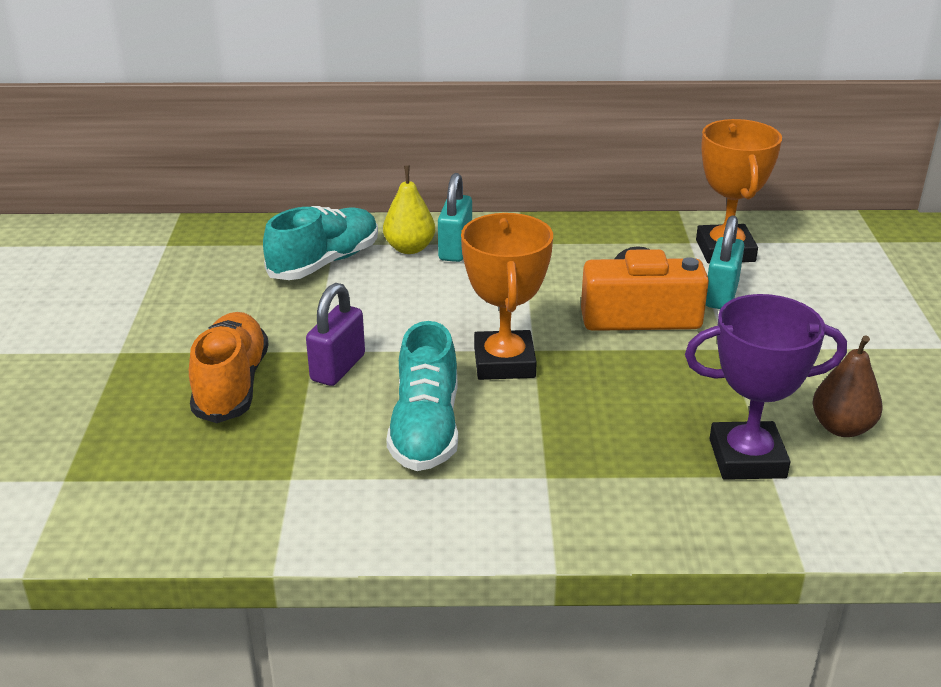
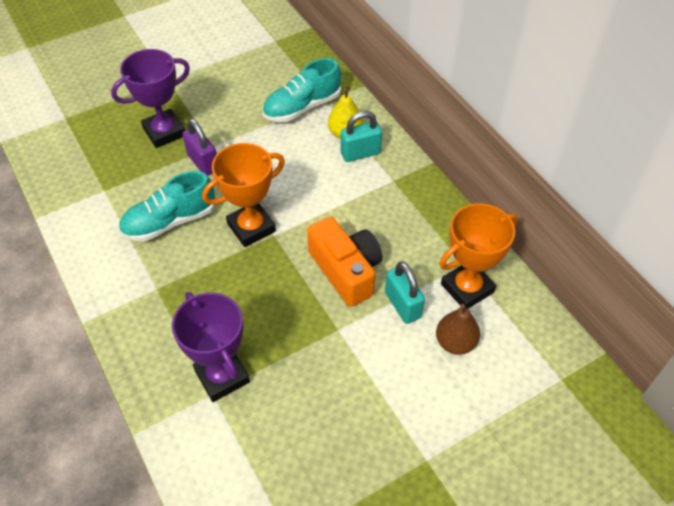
camera: 60 degrees right, 20 degrees up
(232, 385) = (164, 132): orange shoe -> purple trophy
(325, 262) = (302, 107): turquoise shoe -> turquoise shoe turned 135 degrees clockwise
(338, 368) = (203, 163): purple padlock -> purple padlock turned 60 degrees clockwise
(721, 295) = (402, 305): turquoise padlock -> turquoise padlock turned 75 degrees clockwise
(841, 428) = (283, 418): brown pear -> brown pear (455, 342)

